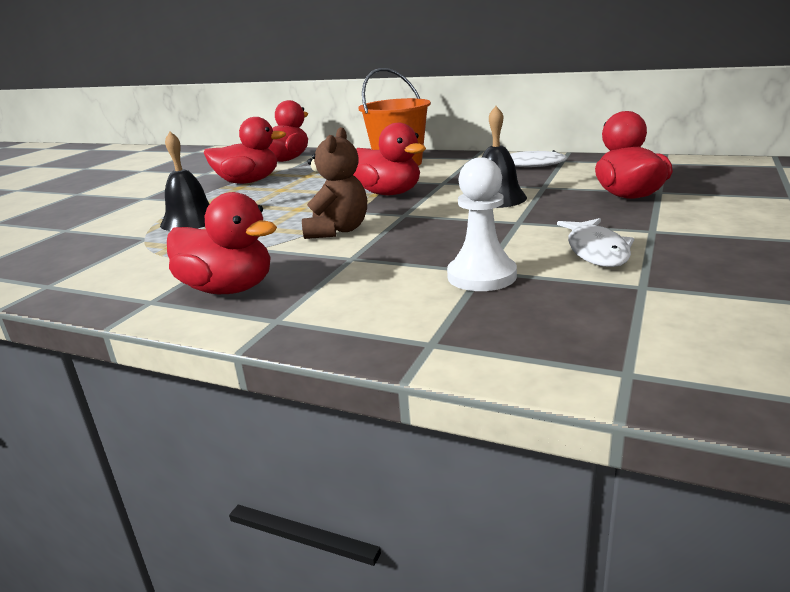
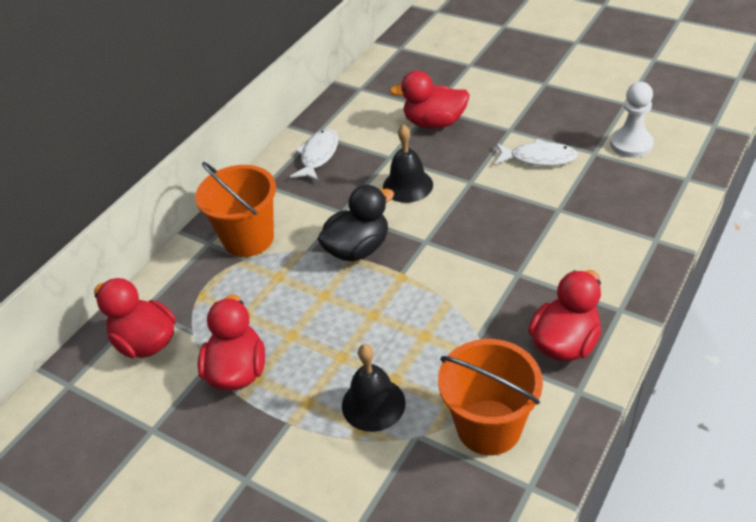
camera: 80 degrees left, 20 degrees up
(133, 263) = (489, 427): none -> orange bucket
(337, 231) = (452, 283): brown teddy bear -> none
(389, 193) = (358, 249): red duck -> black duck
(481, 276) = (568, 211): white pawn -> white pawn (631, 144)

